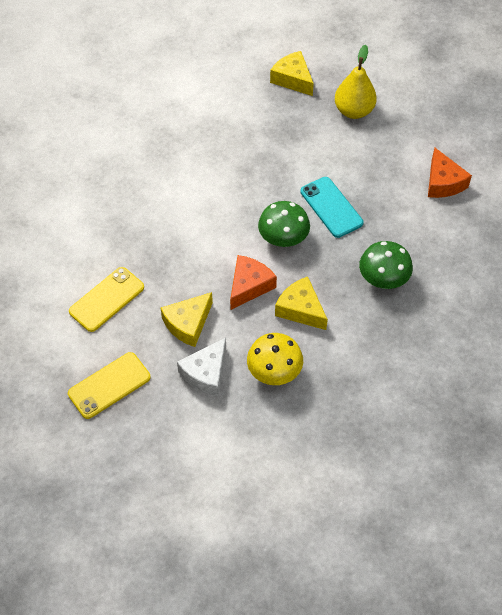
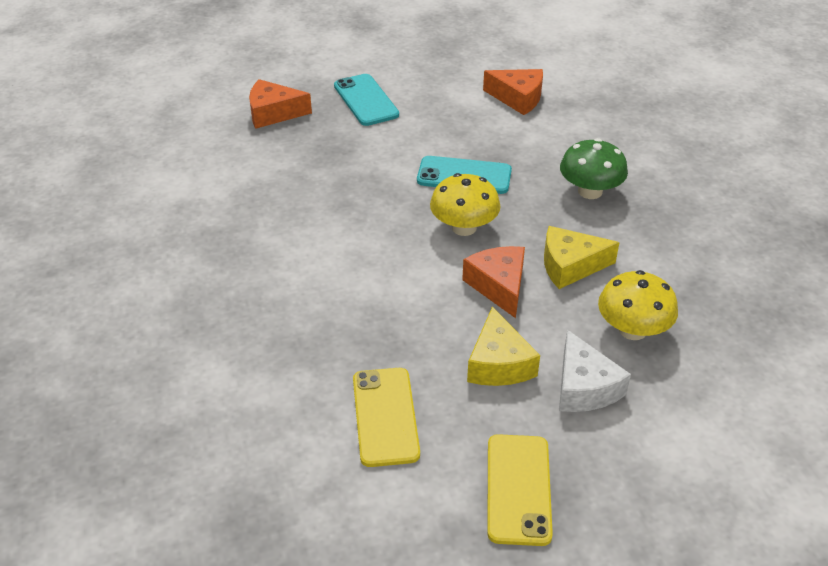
camera: 50 degrees left, 15 degrees down
(283, 238) = (464, 227): green mushroom -> yellow mushroom
(293, 79) = (273, 113): yellow cheese -> orange cheese
(354, 111) = (366, 100): yellow pear -> turquoise phone

